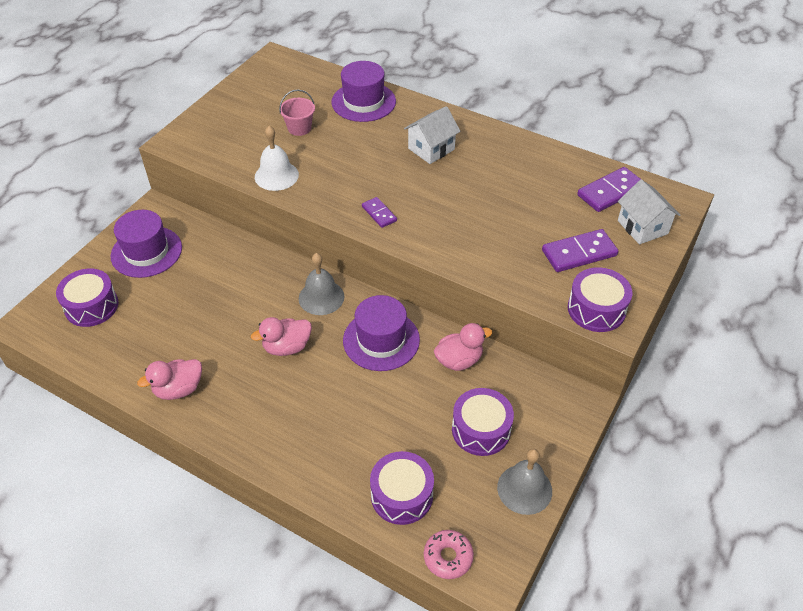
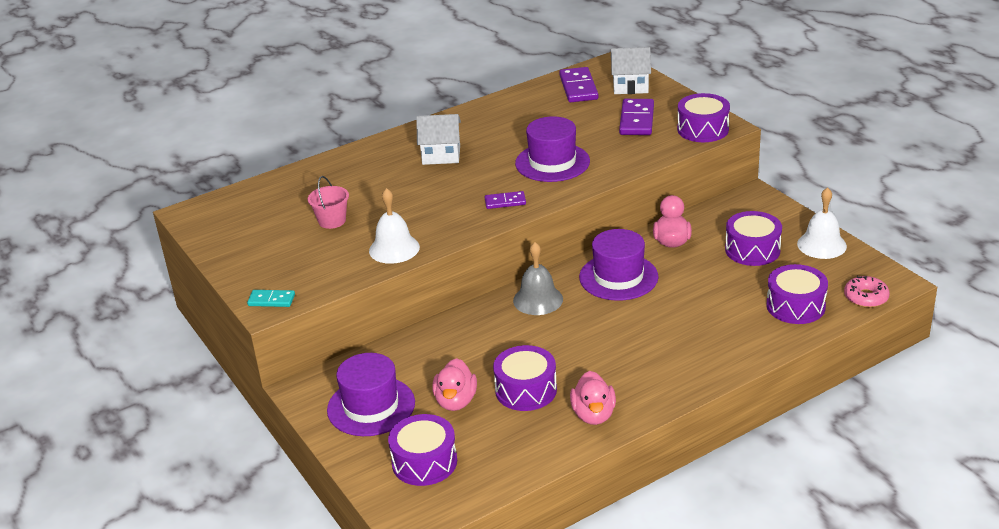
camera: 60 degrees left, 15 degrees down
(181, 140) = (271, 300): none -> turquoise domino
(196, 334) = (526, 390): none -> purple drum
(287, 347) = (587, 334): pink duck -> pink duck (456, 401)
(363, 102) = (330, 175): purple hat -> purple hat (552, 162)
(431, 149) = (441, 155): white house -> white house turned 75 degrees counterclockwise
(524, 489) = (821, 245): grey bell -> white bell

